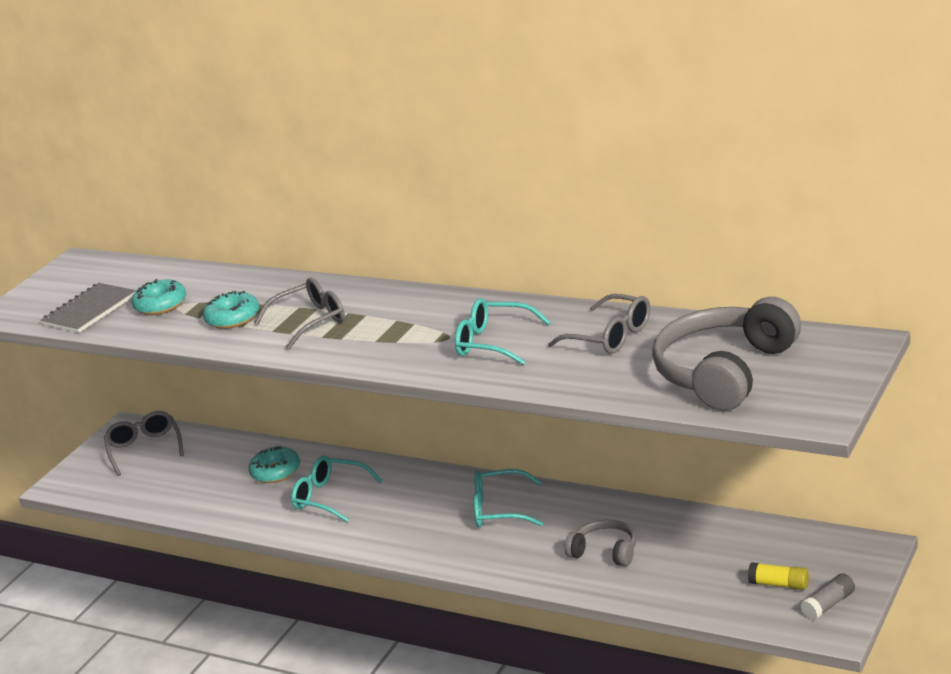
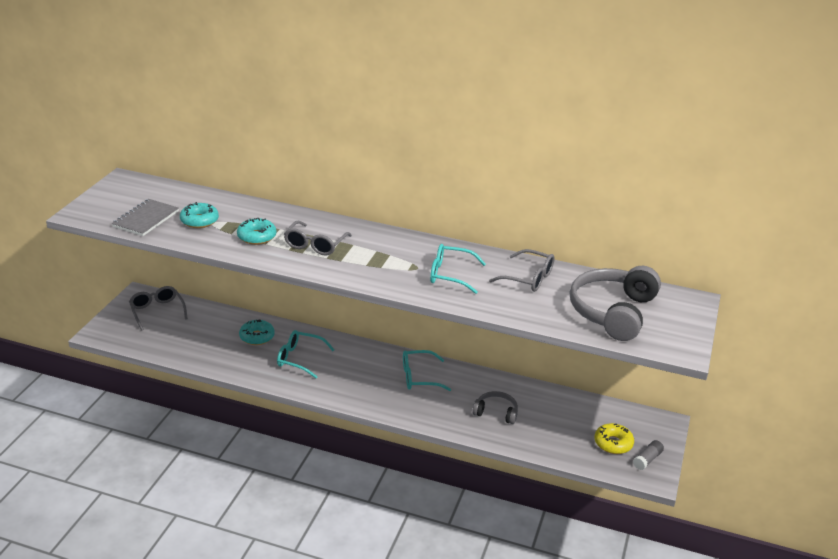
camera: 15 degrees left, 5 degrees up
(311, 321) = (315, 245): grey glasses -> grey glasses turned 150 degrees clockwise
(779, 584) = (613, 443): yellow glue stick -> yellow donut

